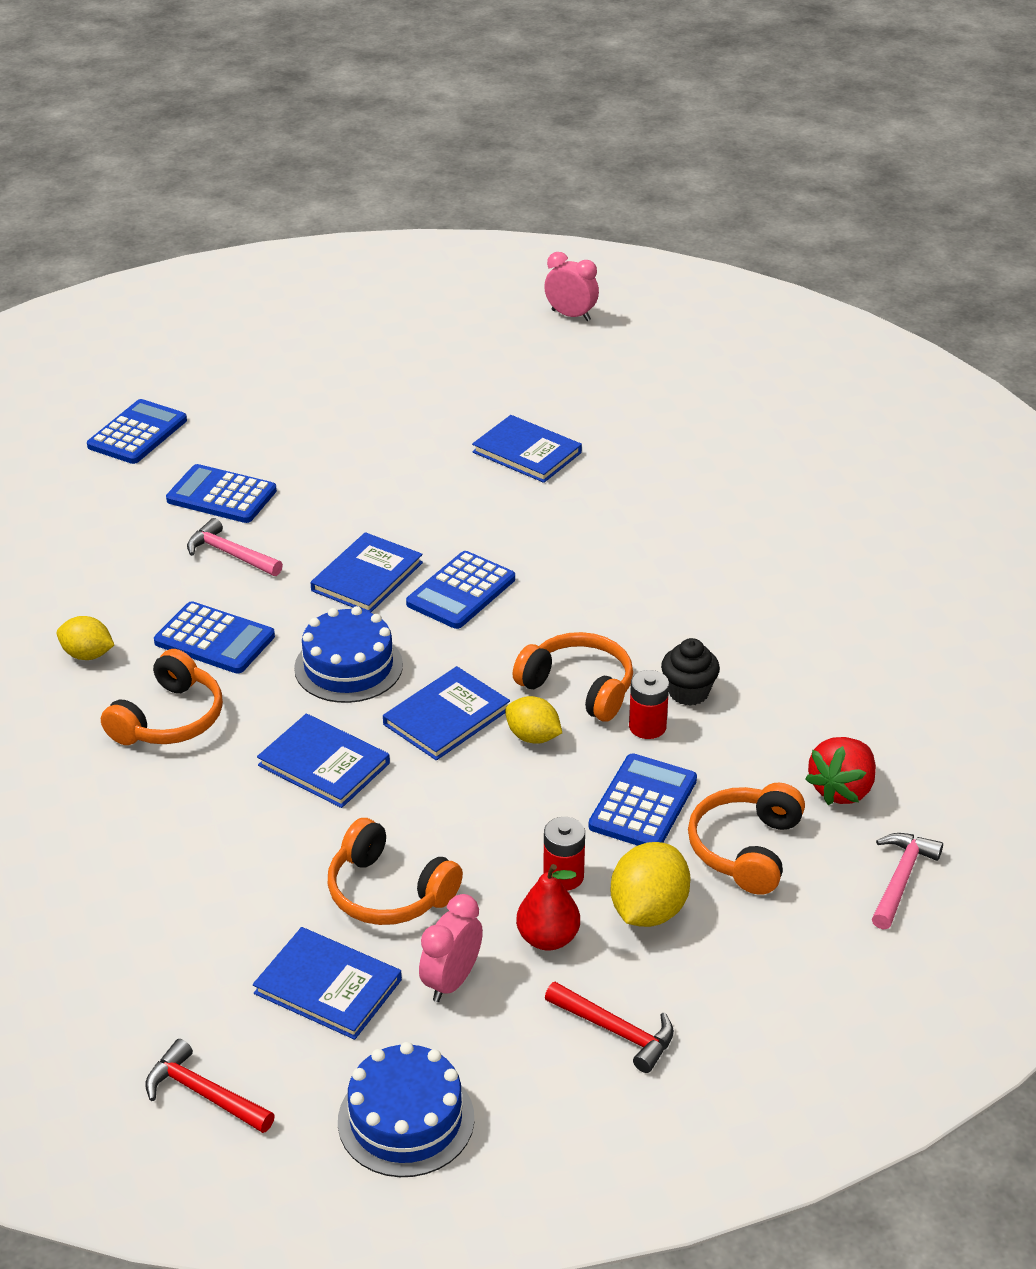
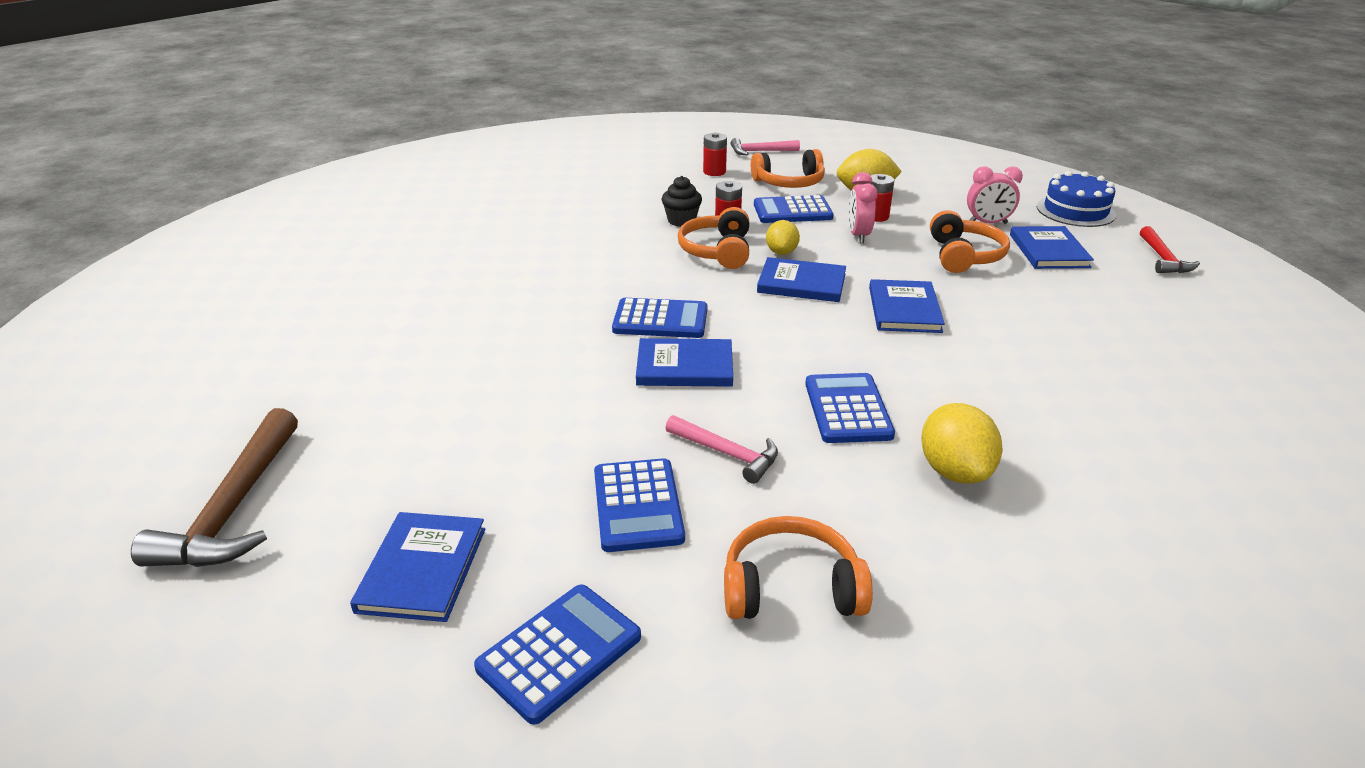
camera: 120 degrees left, 5 degrees down
(87, 655) = (954, 471): yellow lemon -> yellow lemon, size x1.53
(137, 433) = (559, 652): blue calculator -> blue calculator turned 135 degrees clockwise
(169, 719) = (958, 390): orange headphones -> orange headphones (791, 588)
(230, 554) = (727, 454): pink hammer -> pink hammer turned 60 degrees counterclockwise
(348, 666) = (800, 335): blue cake -> none
(390, 349) = (233, 509): none -> brown hammer
(527, 452) = (428, 351): blue book -> blue book (422, 569)
(548, 938) = (922, 210): red pear -> none
(571, 315) = (118, 405): pink clock -> pink clock (858, 235)
(616, 1031) = (947, 183): red hammer -> none
(842, 790) = (714, 172): red strawberry -> red battery

